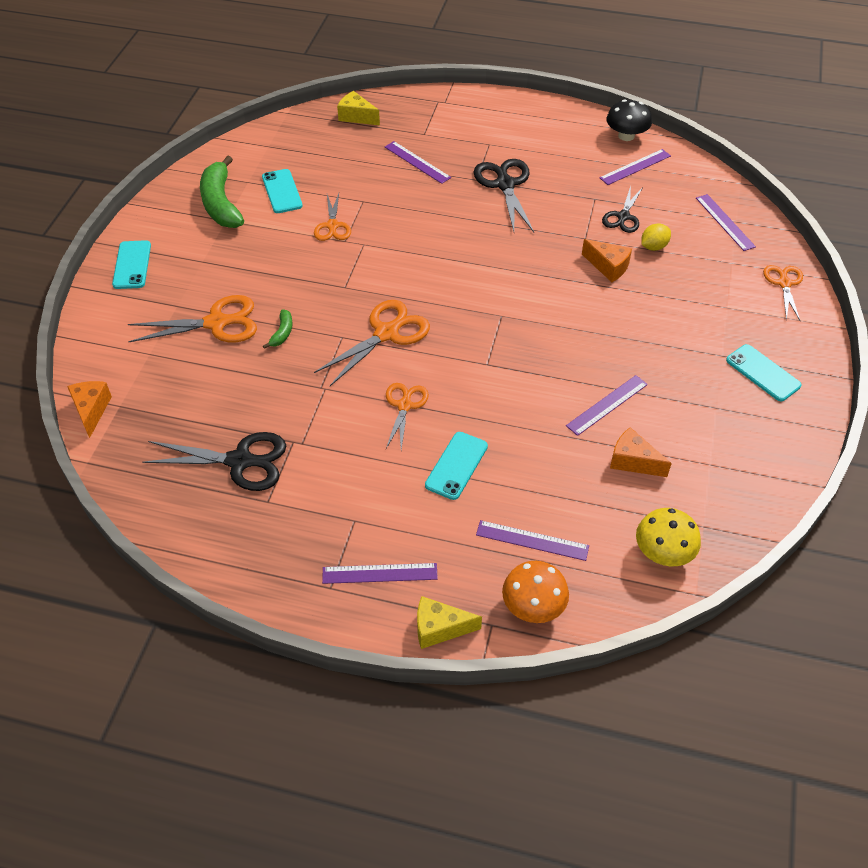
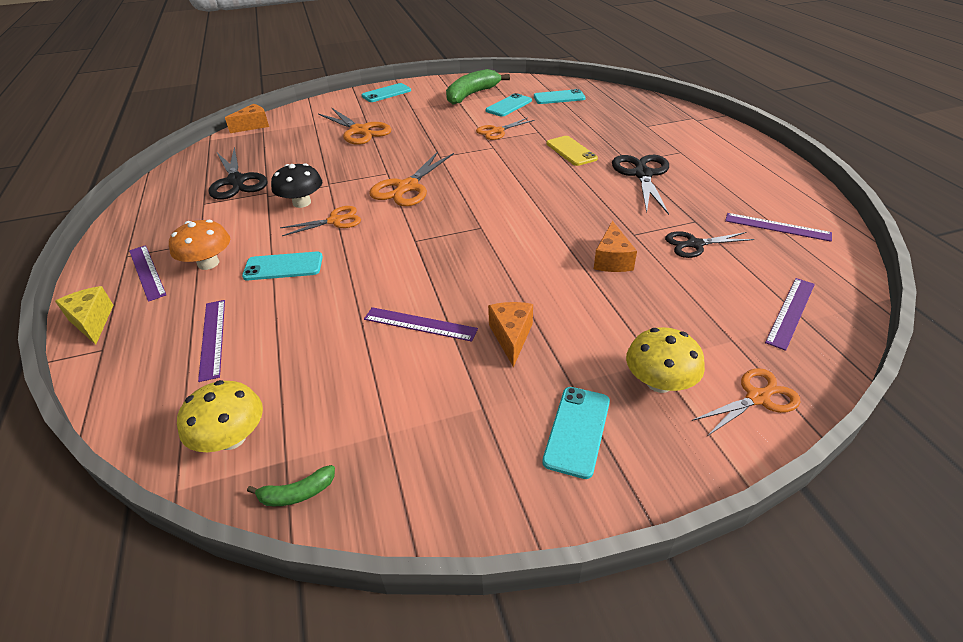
camera: 60 degrees right, 10 degrees down
(282, 333) = (370, 152): green banana -> green banana (297, 493)
(303, 151) = (559, 97): none -> turquoise phone
(356, 117) = (623, 100): yellow cheese -> none
(386, 333) = (407, 187): orange scissors -> orange scissors turned 105 degrees clockwise
(417, 162) = (610, 134): purple ruler -> none
(424, 201) = (571, 151): none -> yellow phone
(505, 185) = (642, 174): black scissors -> black scissors turned 45 degrees counterclockwise
(533, 606) = (130, 367): orange mushroom -> orange mushroom (208, 263)
(626, 136) = (812, 207): black mushroom -> black mushroom (302, 203)
(633, 461) = (353, 369): orange cheese -> orange cheese (511, 337)
(653, 247) = (679, 277): yellow lemon -> none
(746, 315) = (659, 382): none -> yellow mushroom

